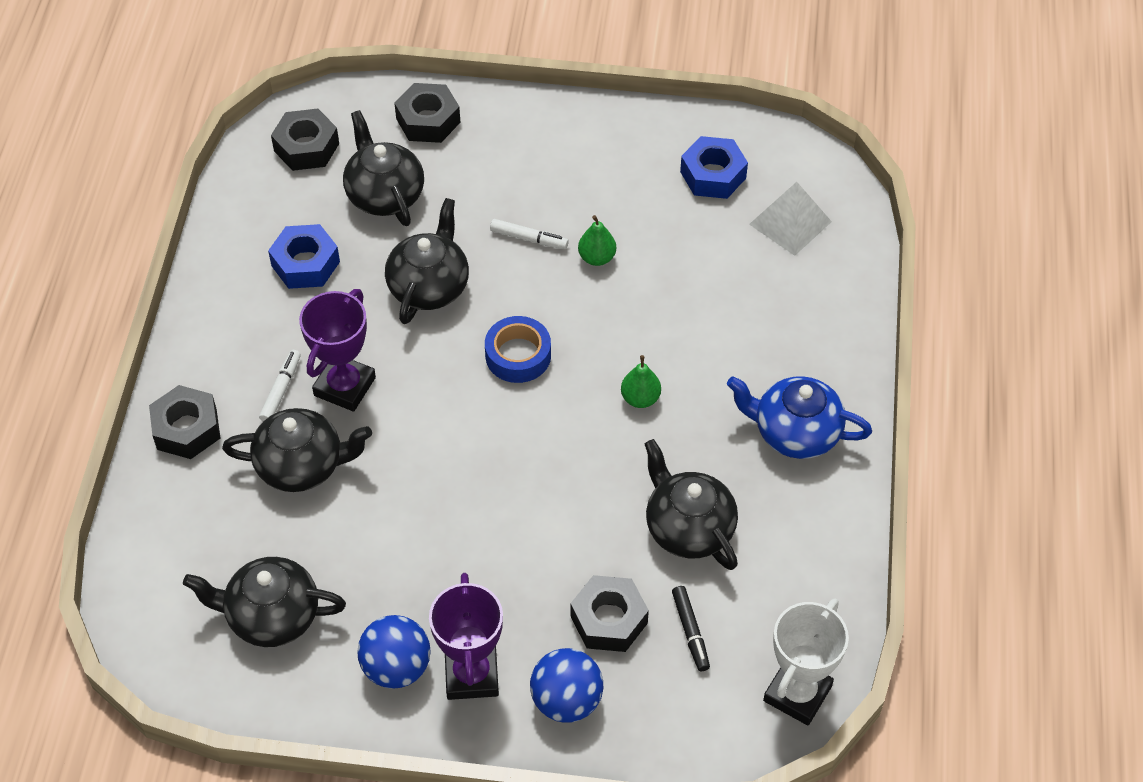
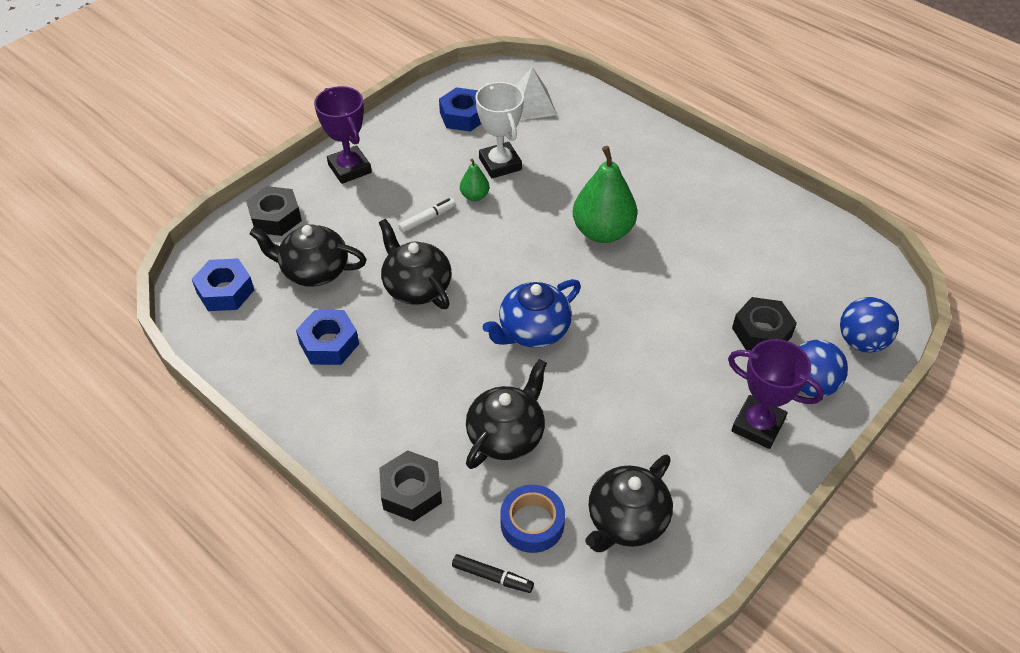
camera: 55 degrees left, 5 degrees down
(281, 390) = (428, 414): white marker -> none
(306, 147) = (225, 291): black nut -> blue nut
(344, 386) = (459, 375): purple trophy -> purple trophy (349, 169)
(396, 667) = (723, 465): blue ball -> blue ball (861, 341)
(518, 355) = (517, 271): blue tape -> blue tape (532, 523)
(640, 398) = (602, 232): green pear -> green pear, size x2.07
(688, 527) = (718, 260): black teapot -> none
(690, 631) = (797, 298): black marker -> black marker (492, 577)
(795, 432) = (685, 179): blue teapot -> blue teapot (533, 331)
(797, 693) = (874, 273): white trophy -> white trophy (500, 164)

